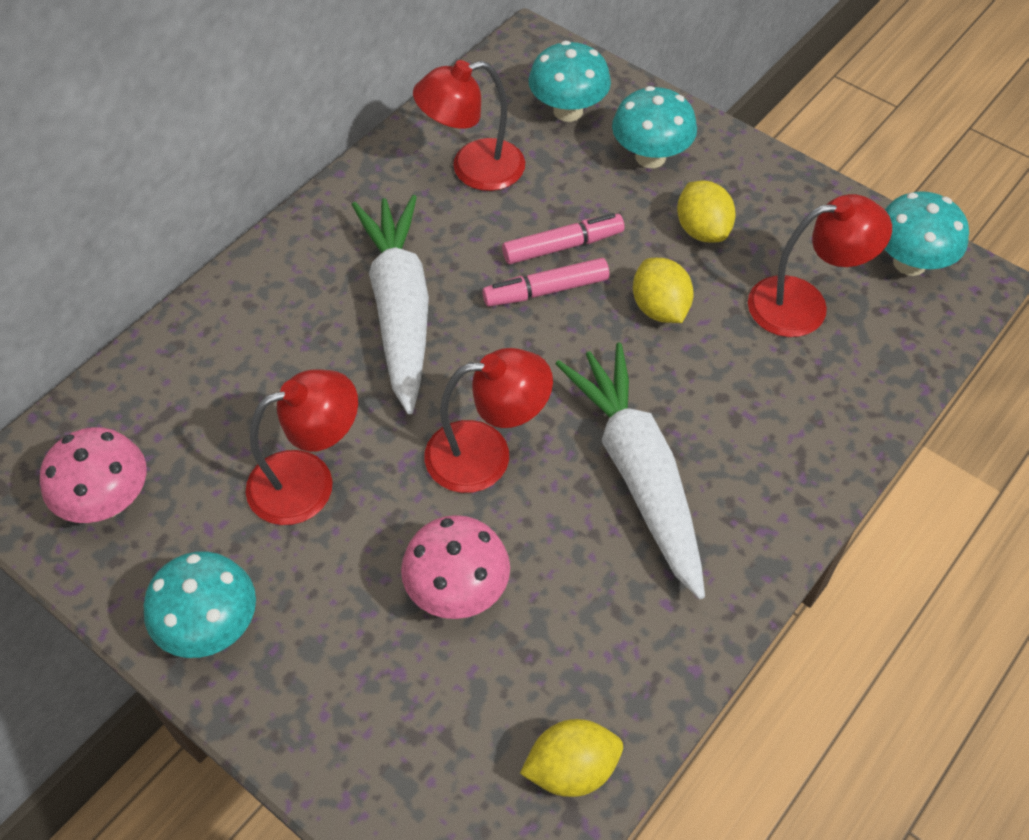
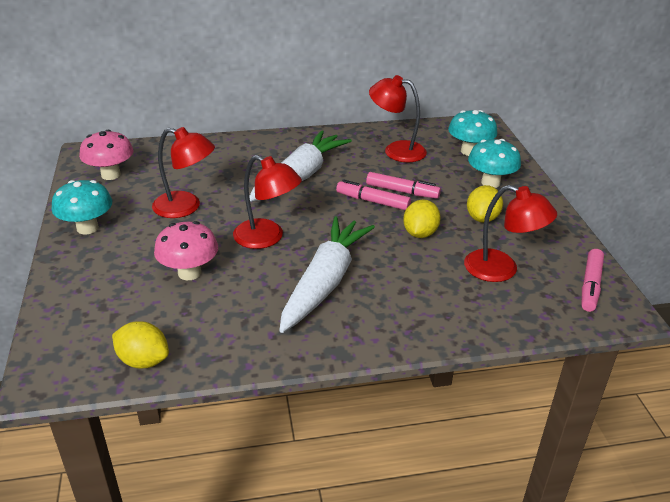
camera: 40 degrees right, 20 degrees down
(909, 263) = (590, 286): turquoise mushroom -> pink marker

